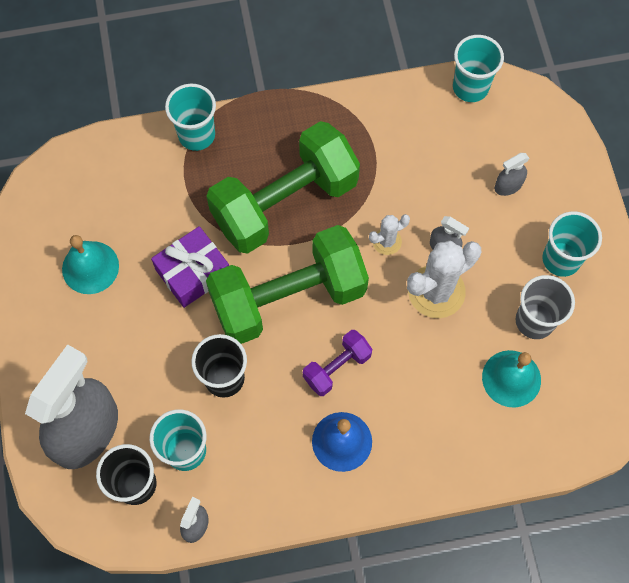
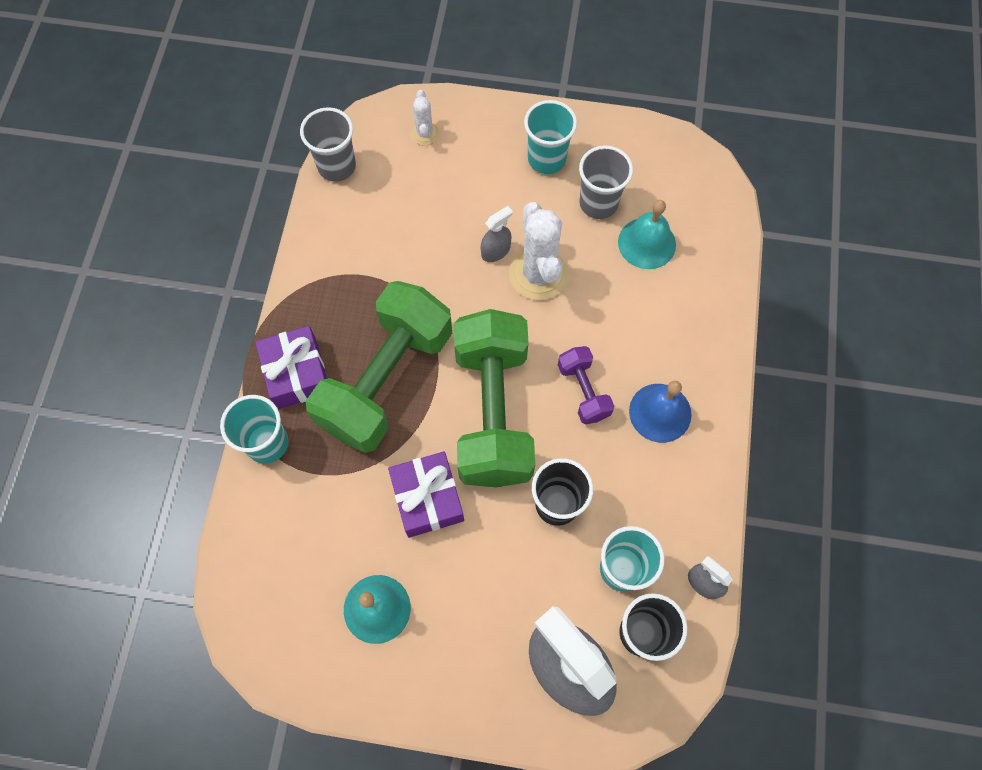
camera: 70 degrees left, 0 degrees up
(264, 133) = (297, 373): none -> purple gift
(285, 202) = (386, 380): green dumbbell -> green dumbbell turned 45 degrees clockwise
(387, 241) = (469, 299): white cactus -> white cactus (424, 133)
(470, 87) = (337, 166): turquoise cup -> grey cup
(508, 185) = (455, 173): grey spray bottle -> none

